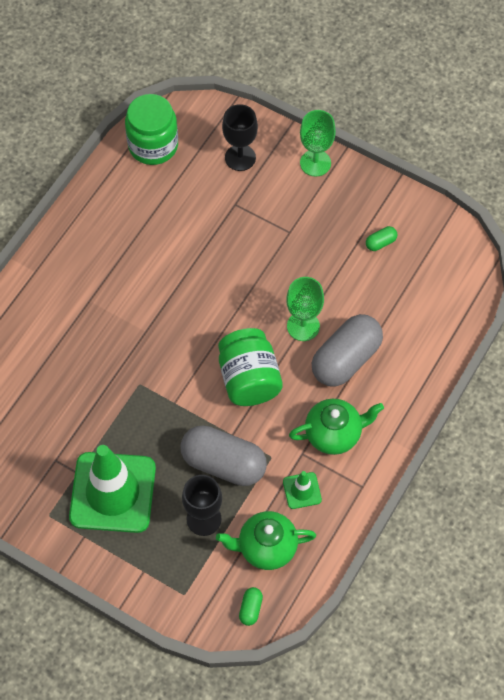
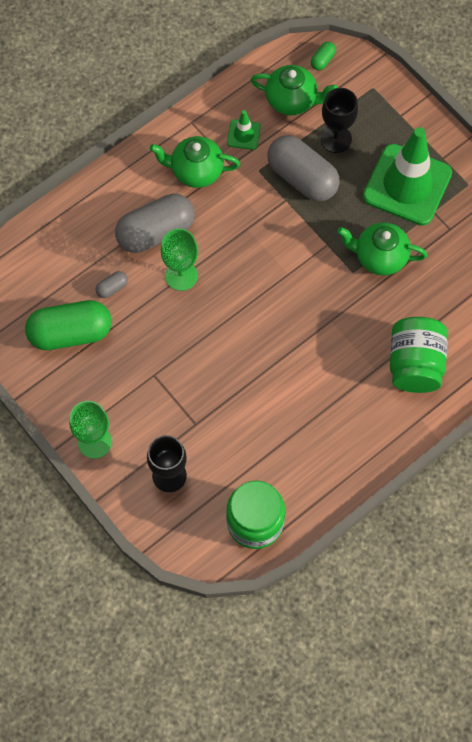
camera: 160 degrees left, 5 degrees up
(118, 407) = (379, 257): none -> green teapot
(249, 379) = (251, 243): green jar -> green jar (415, 364)
(362, 294) = (112, 288): none -> grey capsule
(380, 243) = (70, 333): green capsule -> green capsule, size x2.39

